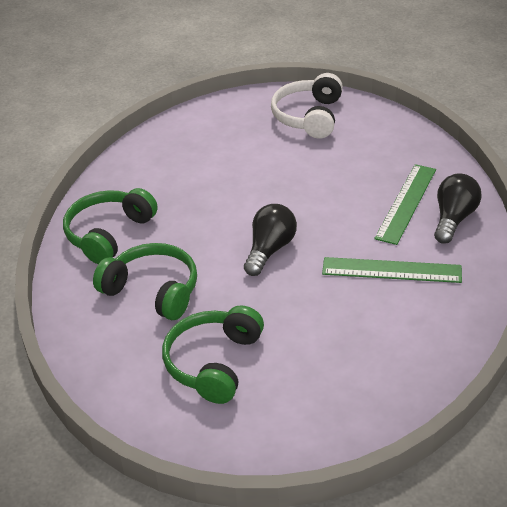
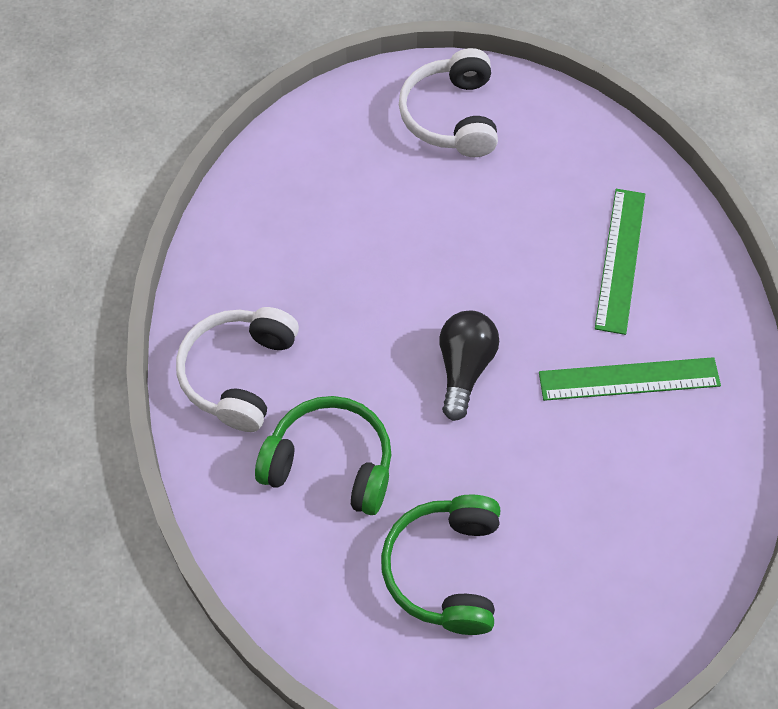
camera: 15 degrees left, 20 degrees up
(109, 234) = (239, 374): green headphones -> white headphones
(453, 219) = (687, 278): black light bulb -> none

